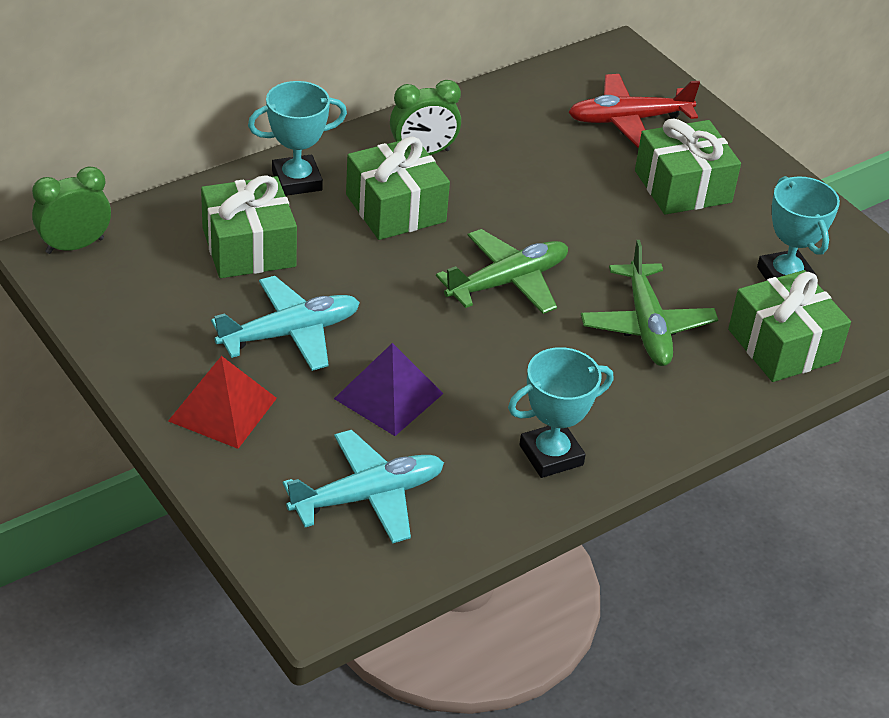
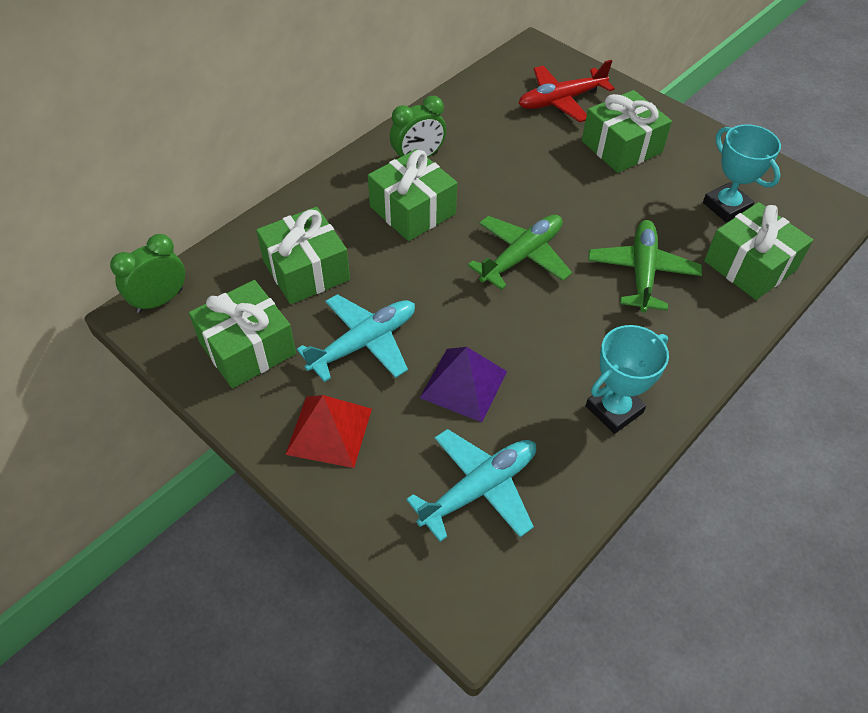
camera: 10 degrees left, 10 degrees up
(158, 312) = (247, 348): none -> green gift
(297, 181) = (327, 202): turquoise trophy -> none
(646, 326) = (642, 272): green plane -> green plane turned 150 degrees counterclockwise

